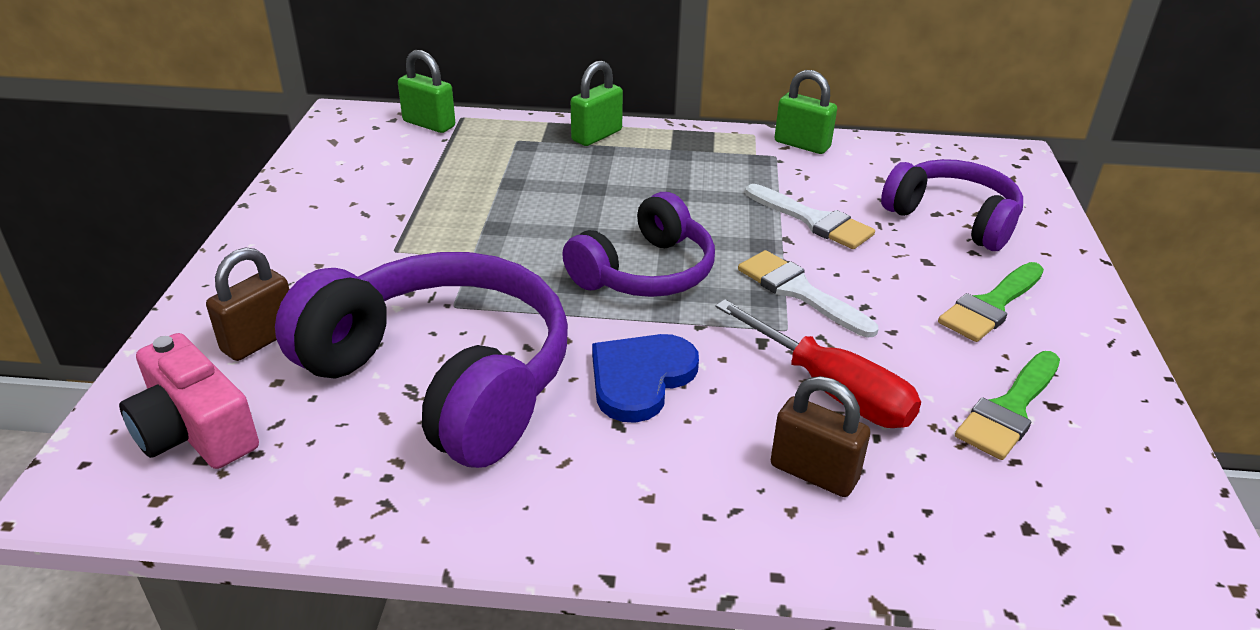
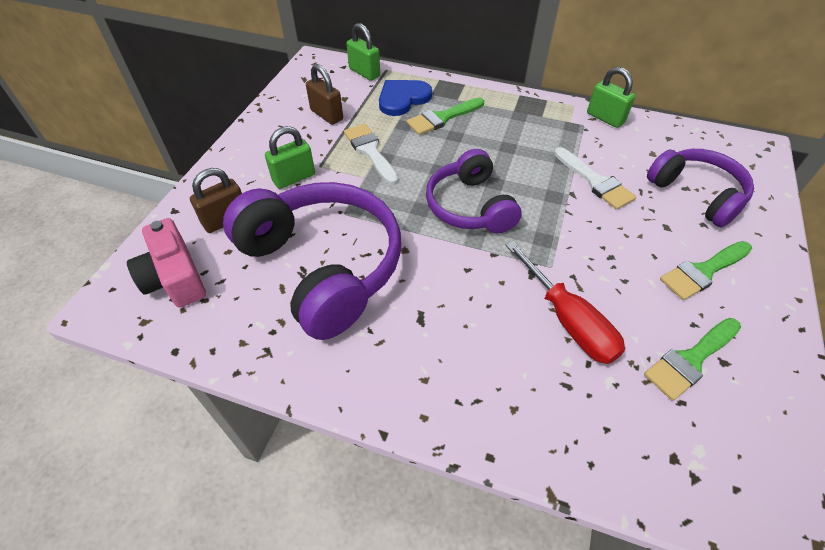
camera: 15 degrees right, 15 degrees up
(568, 168) = (442, 118): none -> green brush
(596, 135) = (467, 94): green padlock -> green padlock (294, 178)
(640, 378) = (444, 288): blue heart -> blue heart (403, 99)
(645, 272) = (470, 206): purple headphones -> purple headphones turned 105 degrees clockwise
(799, 292) = (568, 238): white brush -> white brush (370, 151)
(814, 473) = (537, 383): brown padlock -> brown padlock (327, 115)

